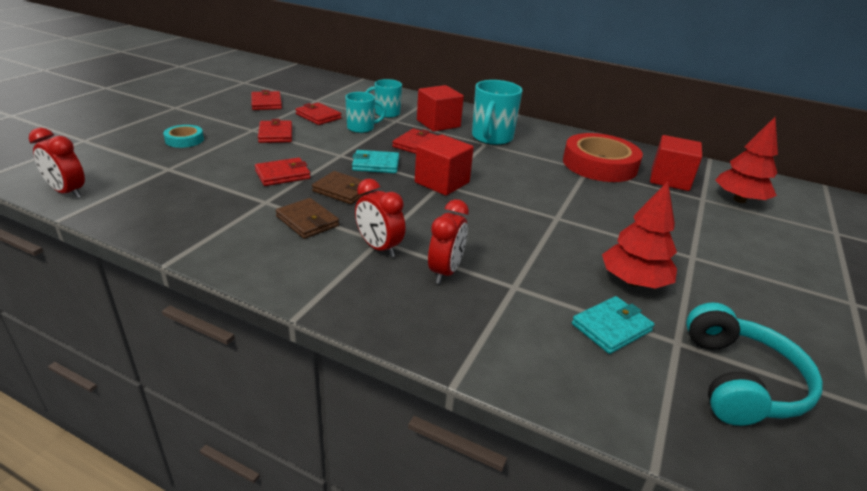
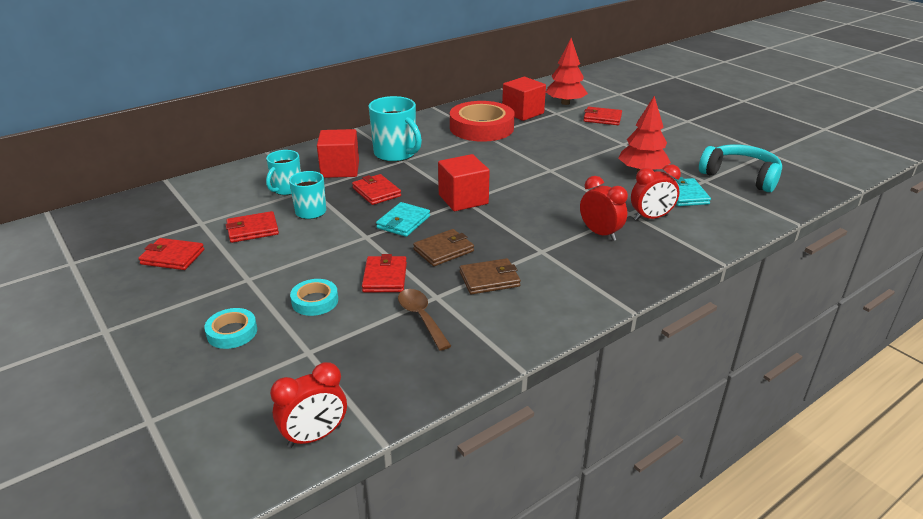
camera: 60 degrees left, 0 degrees up
(230, 201) = (421, 317): none -> brown spoon
(235, 156) = (315, 301): none -> turquoise tape
(275, 134) = (277, 265): red wallet -> red wallet (602, 118)
(379, 248) = (553, 253): red clock -> red clock (651, 218)

